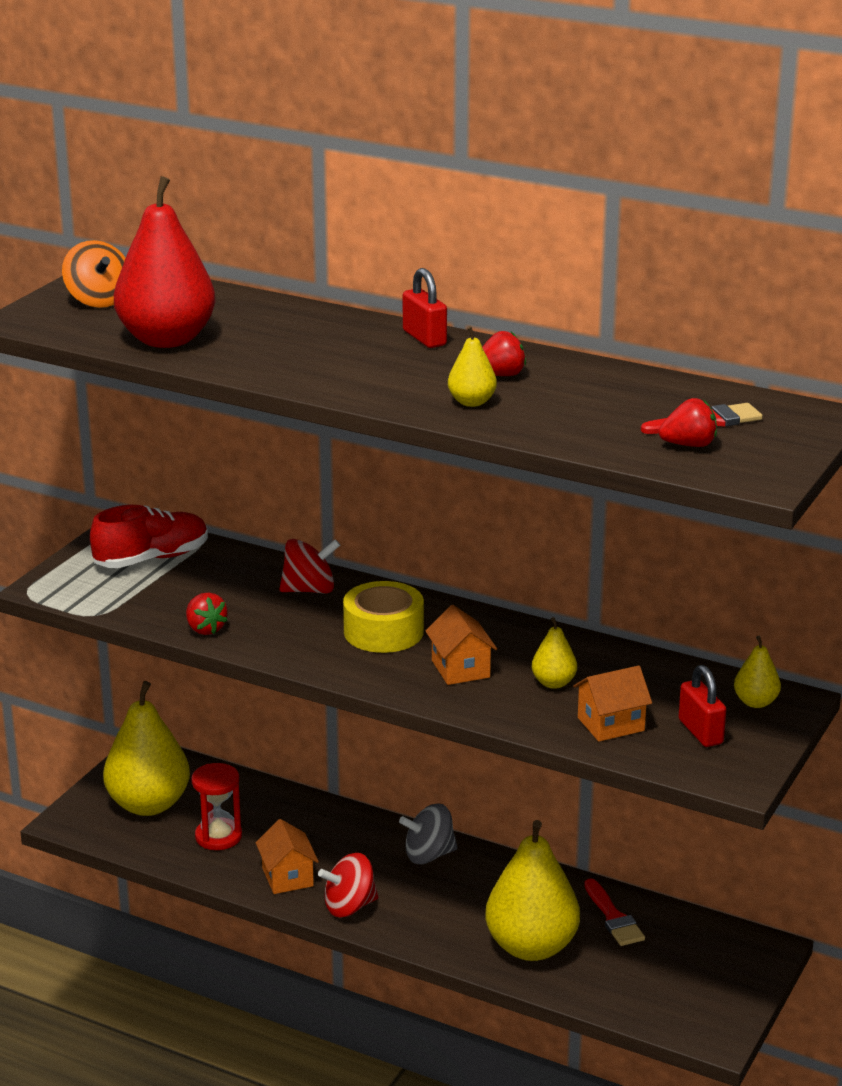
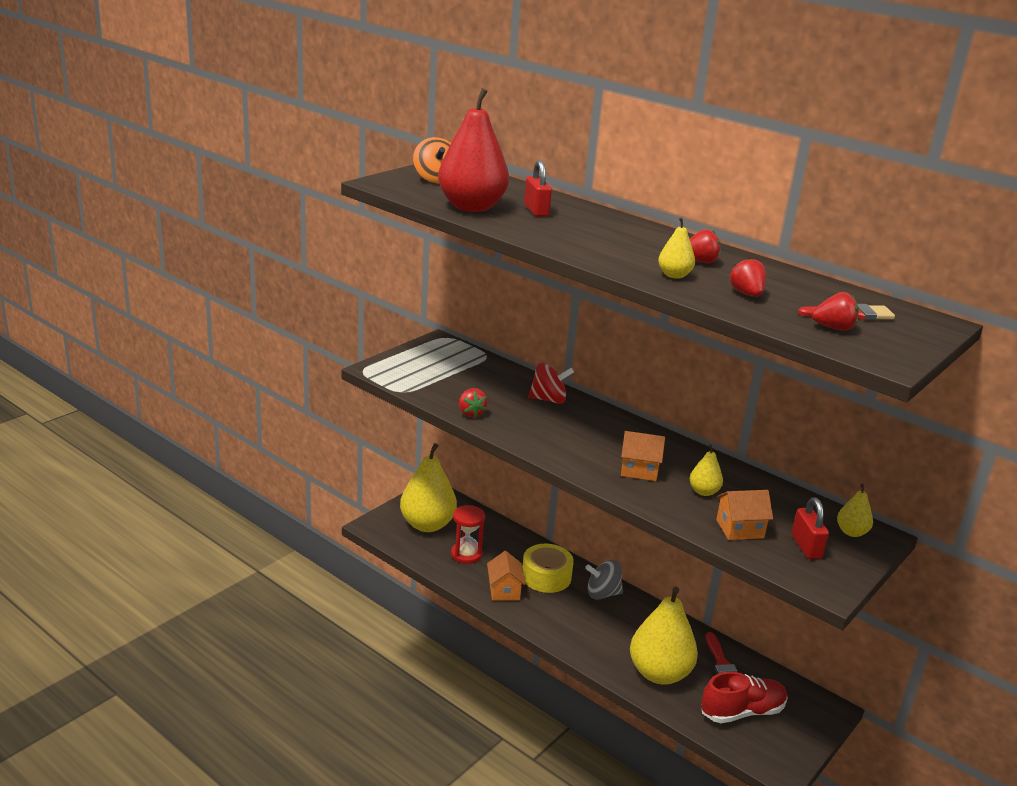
camera: 10 degrees right, 0 degrees up
(152, 559) = (450, 362): red shoe -> red shoe (742, 711)
(349, 906) = (540, 619): red spinning top -> none
(383, 632) = (591, 435): yellow tape -> yellow tape (546, 576)
(424, 338) = (651, 231): red padlock -> red padlock (536, 211)
(460, 669) = (639, 470): orange house -> orange house turned 75 degrees counterclockwise
(571, 414) = (746, 294): none -> red strawberry

